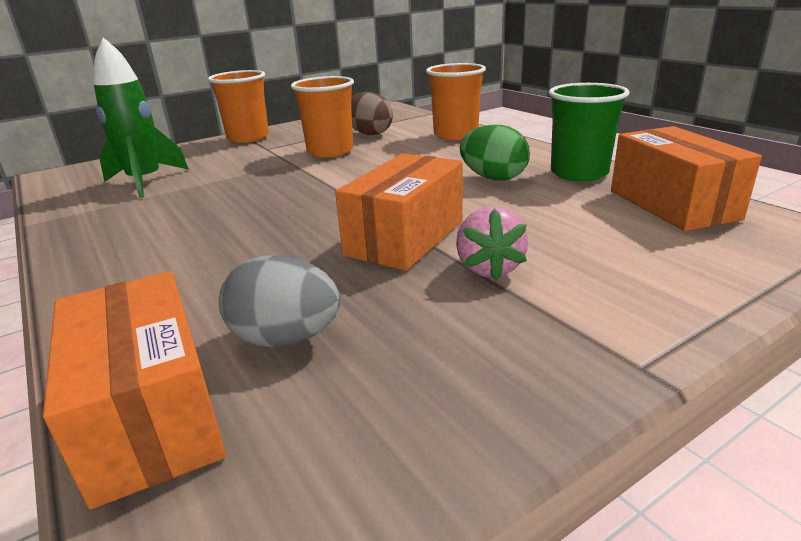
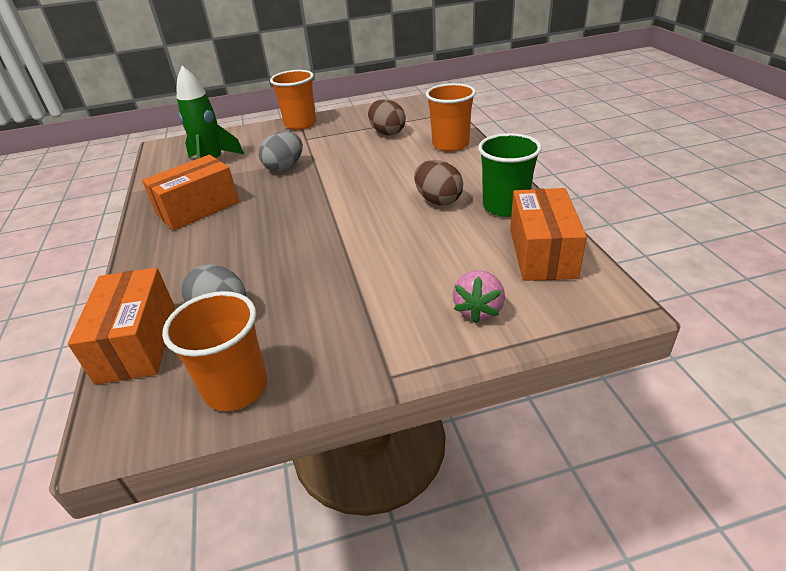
camera: 20 degrees right, 10 degrees up
(259, 174) = (284, 167): none -> grey egg
(330, 151) = (346, 150): orange cup -> orange cup (236, 387)
(405, 238) = (336, 248): orange box -> orange box (198, 208)
(489, 268) = (366, 285): pink strawberry -> pink strawberry (478, 310)
(493, 178) = (438, 200): green egg -> brown egg

